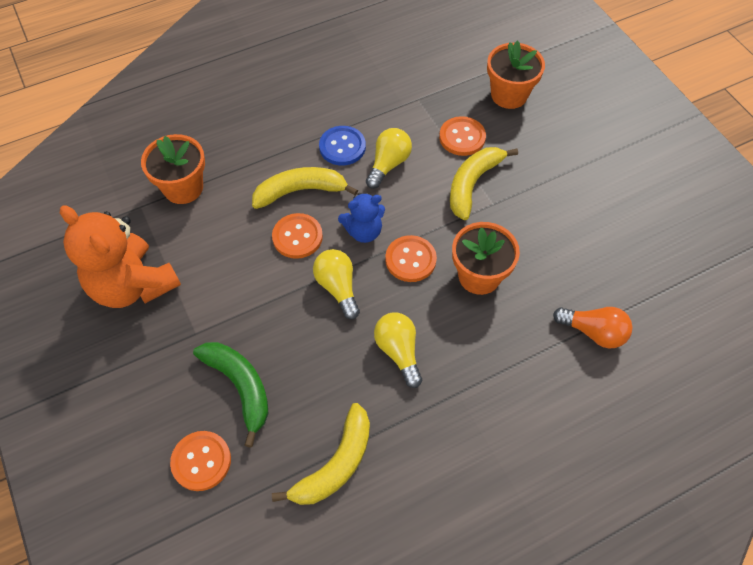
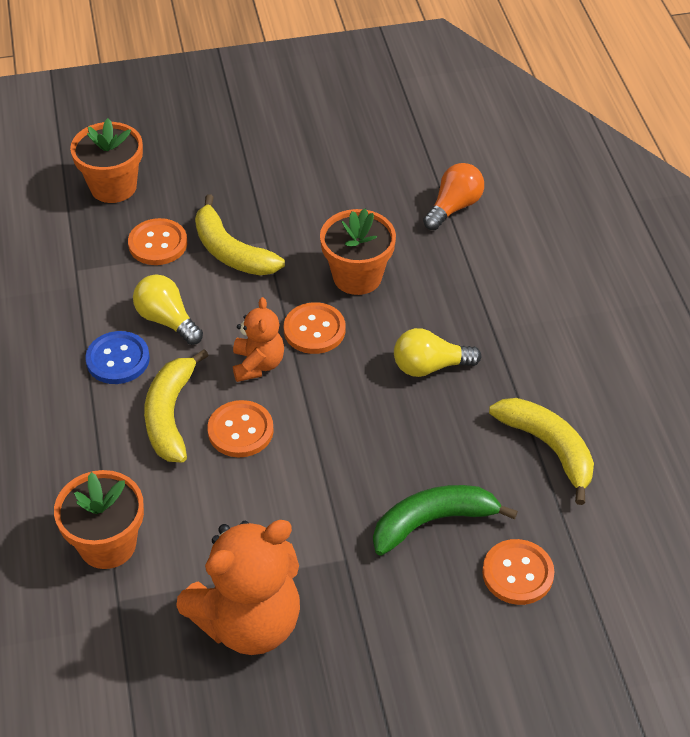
camera: 75 degrees left, 10 degrees down
(338, 287) = (328, 404): yellow light bulb -> none
(363, 231) = (258, 364): blue teddy bear -> orange teddy bear

